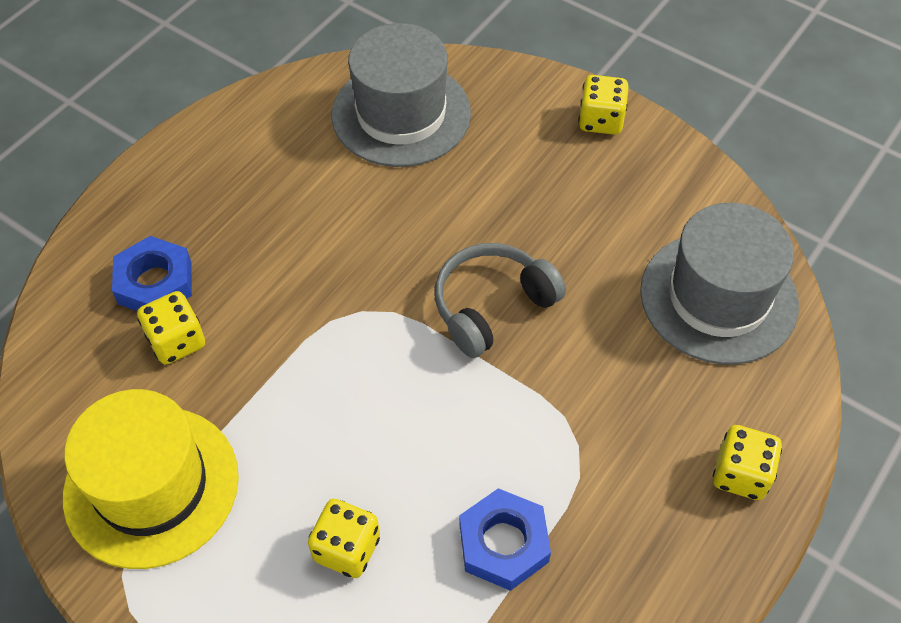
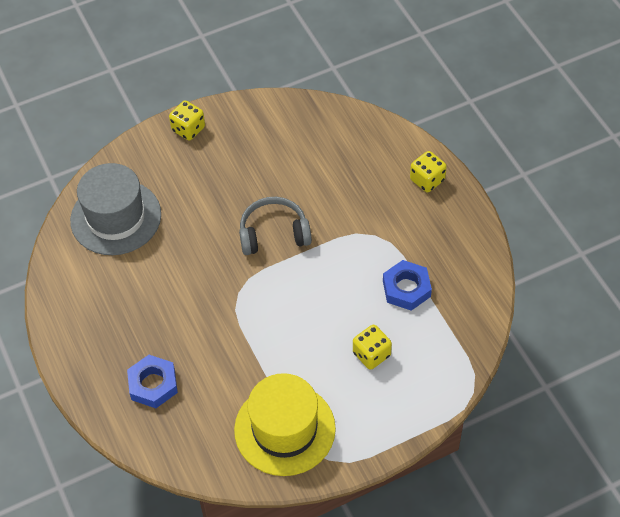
camera: 60 degrees left, 0 degrees up
(177, 341) = (201, 387): yellow dice -> none
(492, 306) = (274, 233): grey headphones -> grey headphones turned 90 degrees clockwise
(718, 297) = (331, 138): grey hat -> none

